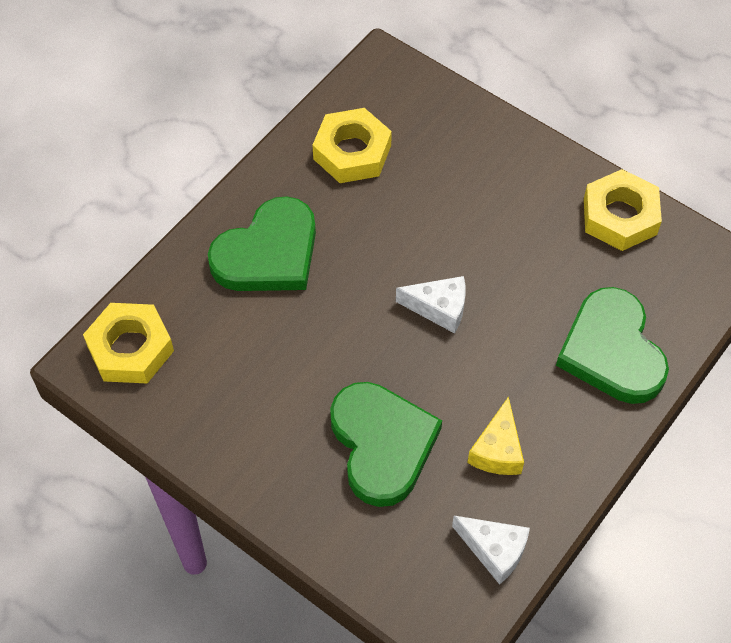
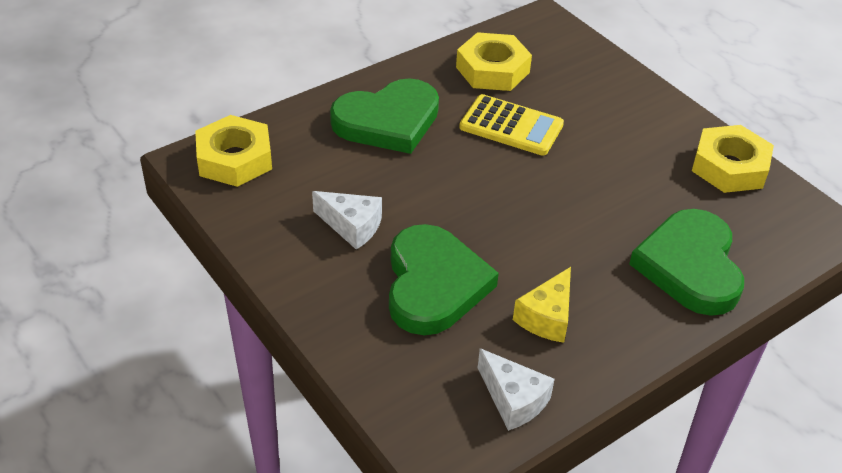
camera: 15 degrees right, 15 degrees down
(394, 224) = (511, 126): none -> yellow calculator
(439, 308) = (530, 195): white cheese -> white cheese (352, 226)

